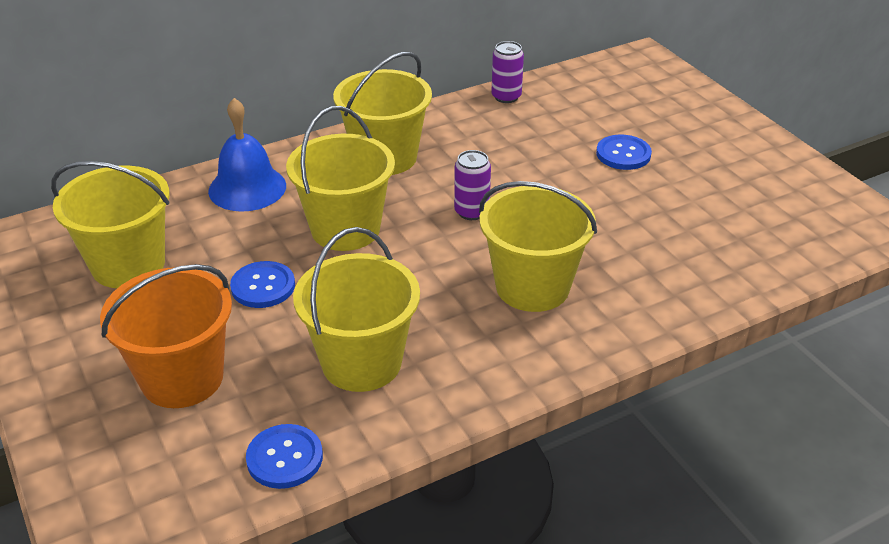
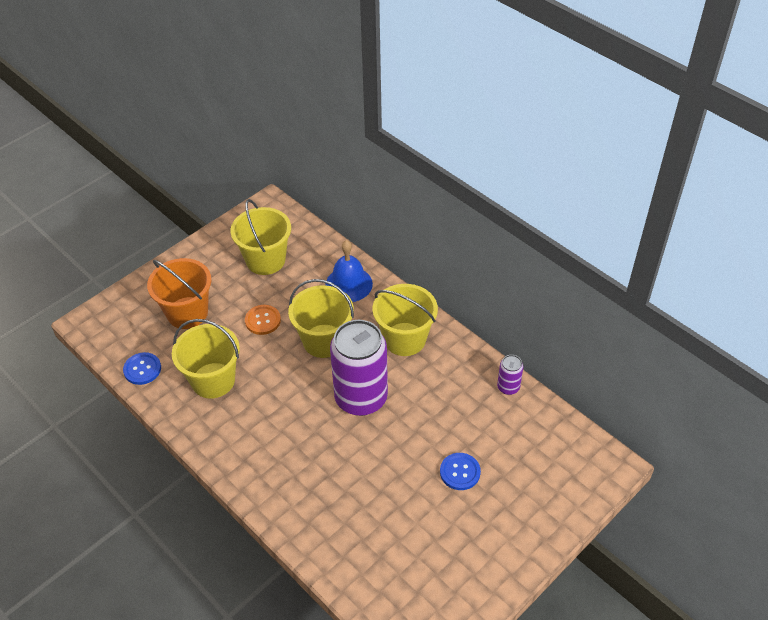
camera: 75 degrees right, 10 degrees up
(263, 286) = (263, 320): blue button -> orange button
(471, 212) = (361, 398): purple can -> purple can, size x2.32
(532, 287) = (295, 445): yellow bucket -> none

